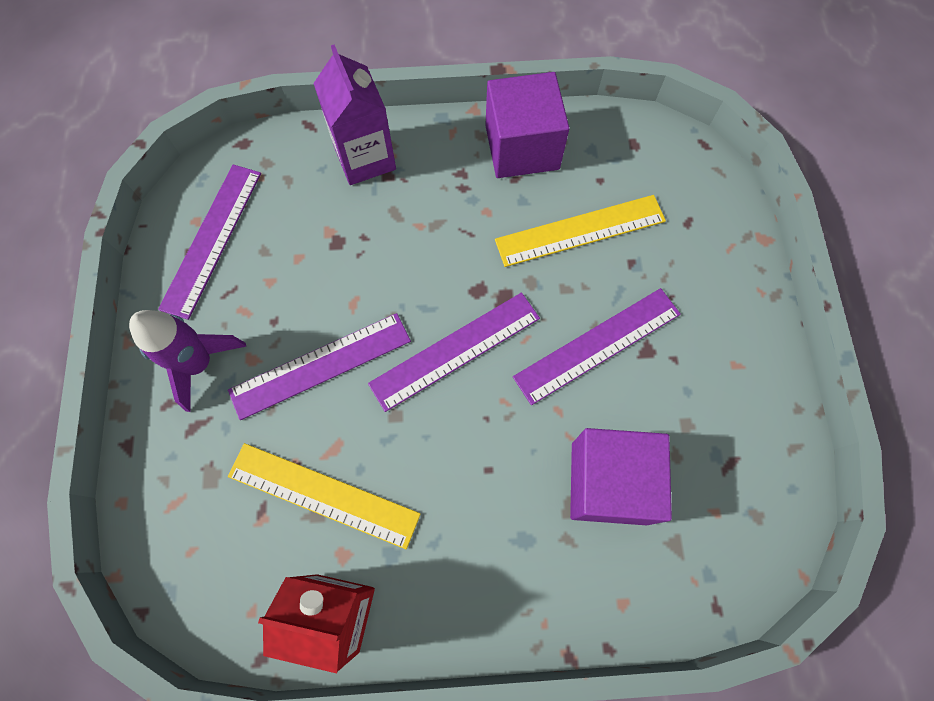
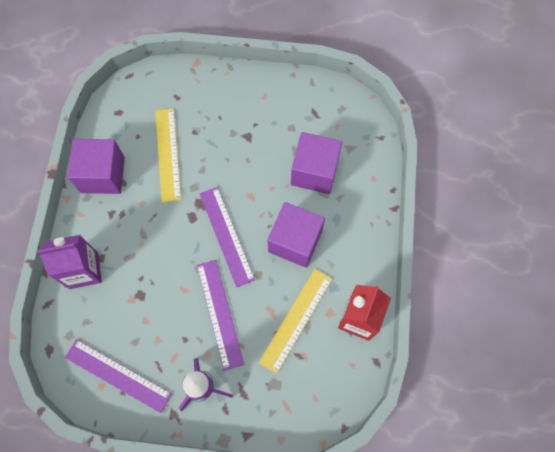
camera: 80 degrees left, 0 degrees up
(466, 469) = (295, 241): none -> purple cube
(597, 345) = (239, 160): purple ruler -> none

